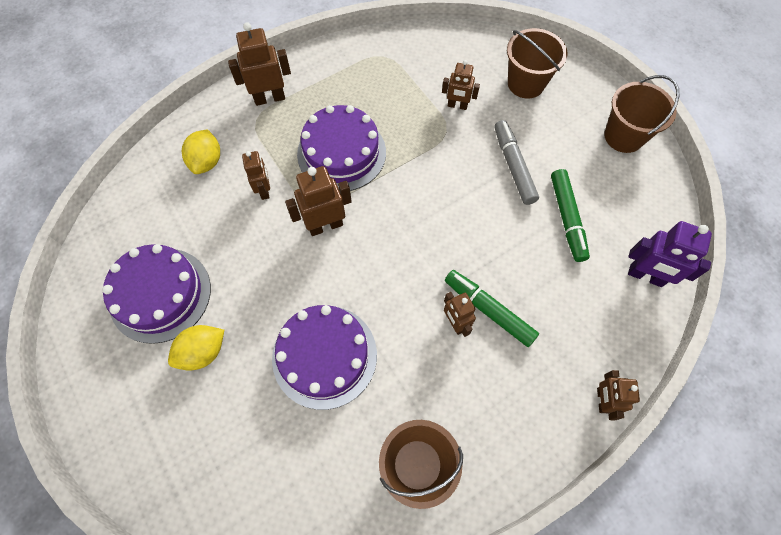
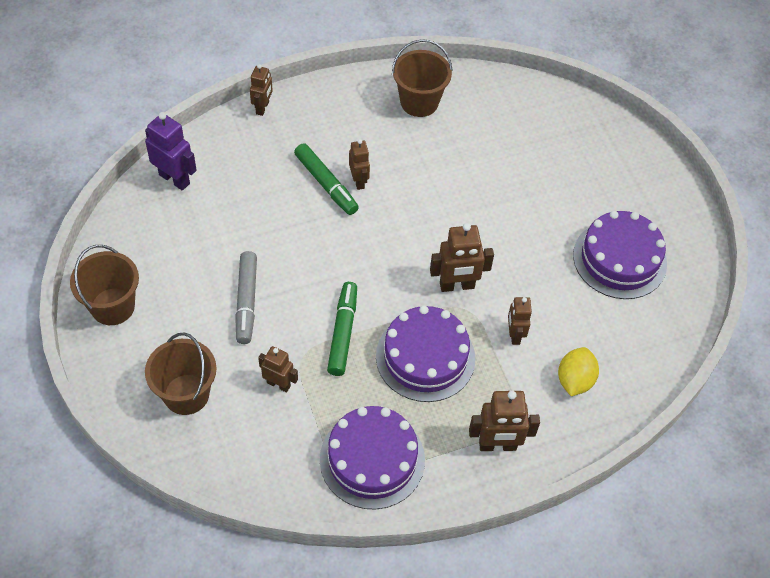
camera: 170 degrees left, 10 degrees down
(203, 352) = (580, 206): yellow lemon -> none
(324, 356) = (476, 182): purple cake -> purple cake (372, 459)
(567, 218) = (218, 240): green marker -> green marker (343, 332)

